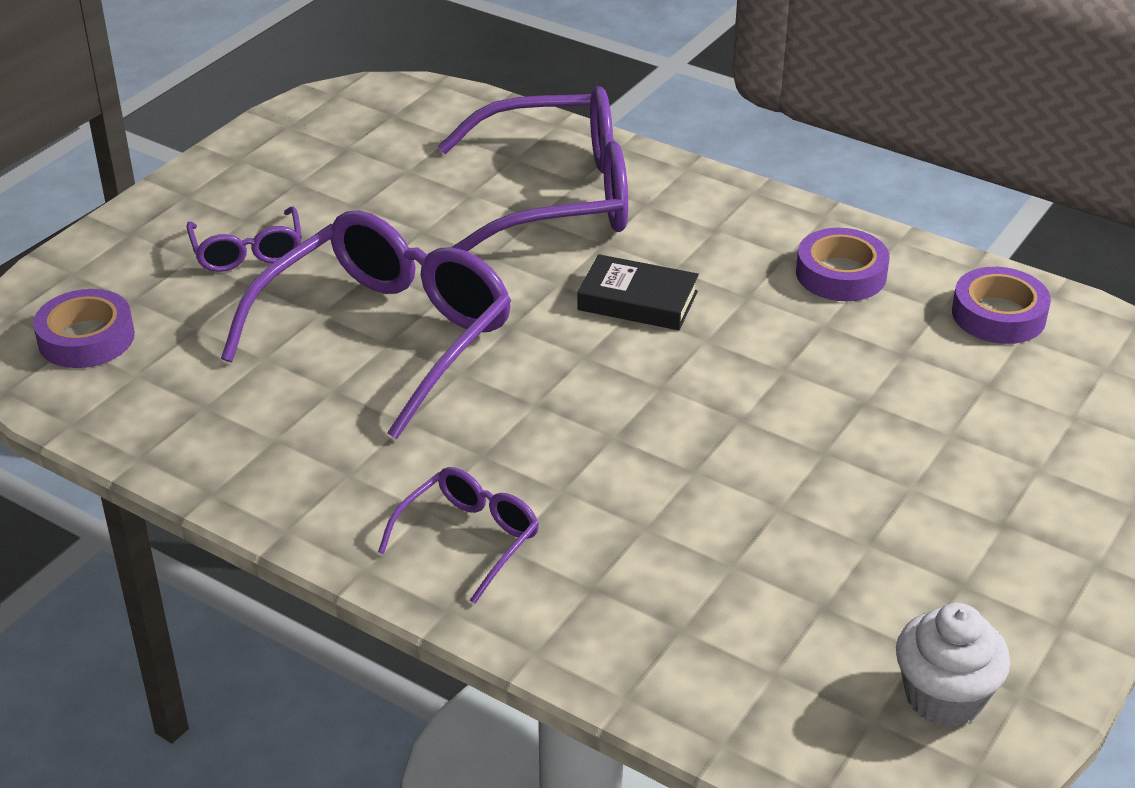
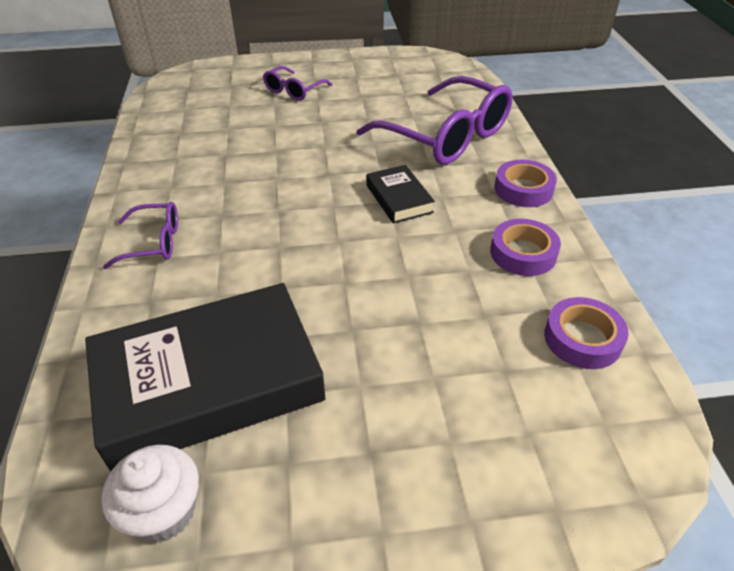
camera: 50 degrees right, 5 degrees up
(86, 338) = (195, 89): purple tape -> purple tape (523, 189)
(387, 335) = (279, 147): purple glasses -> none
(792, 593) = (209, 382): none -> black book

